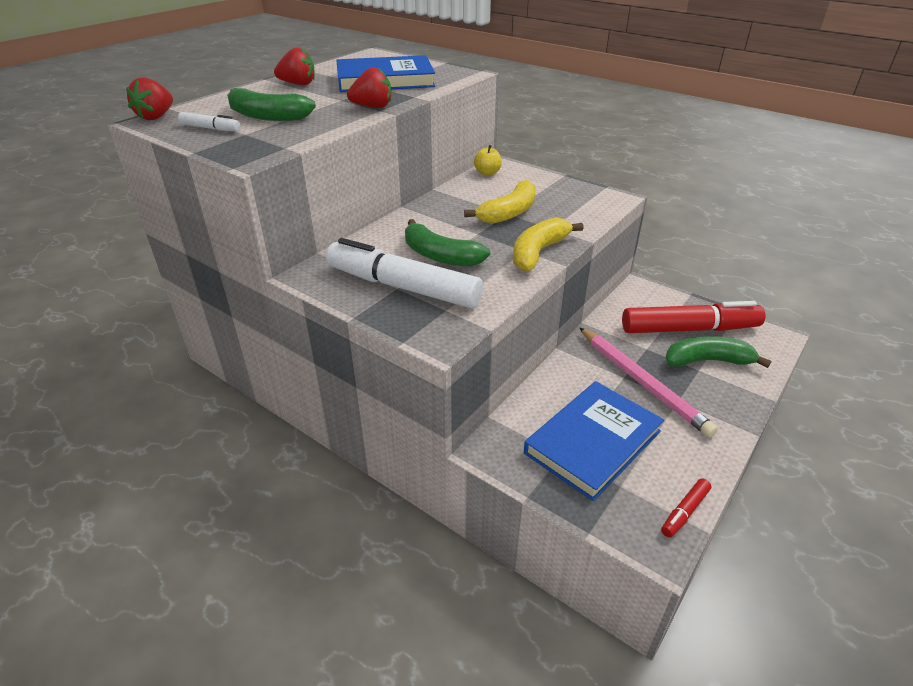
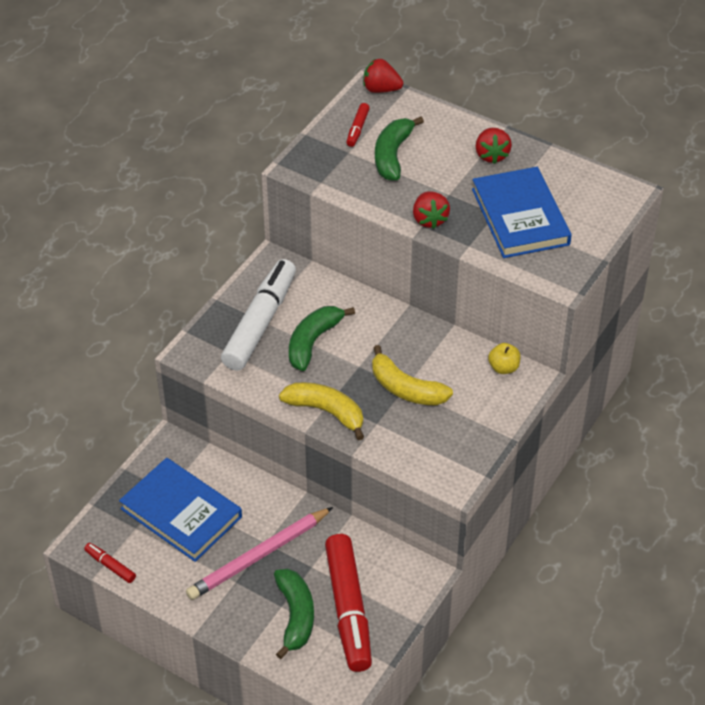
camera: 85 degrees right, 10 degrees up
(210, 128) = (357, 129): white marker -> red marker

